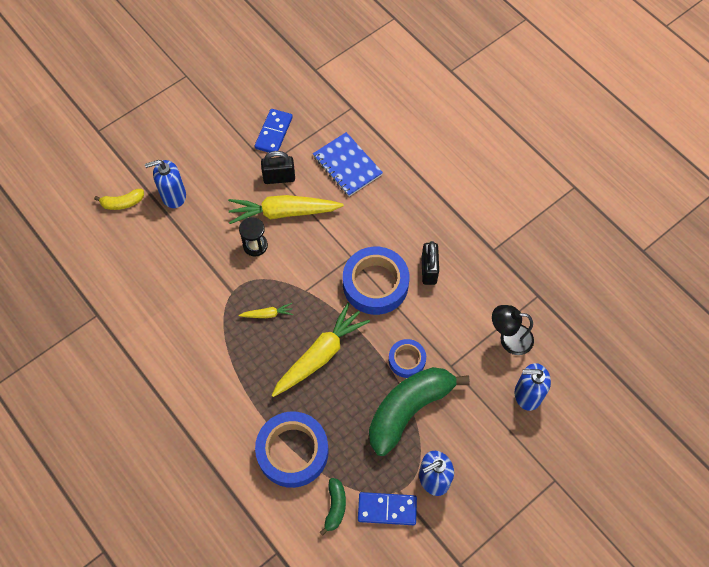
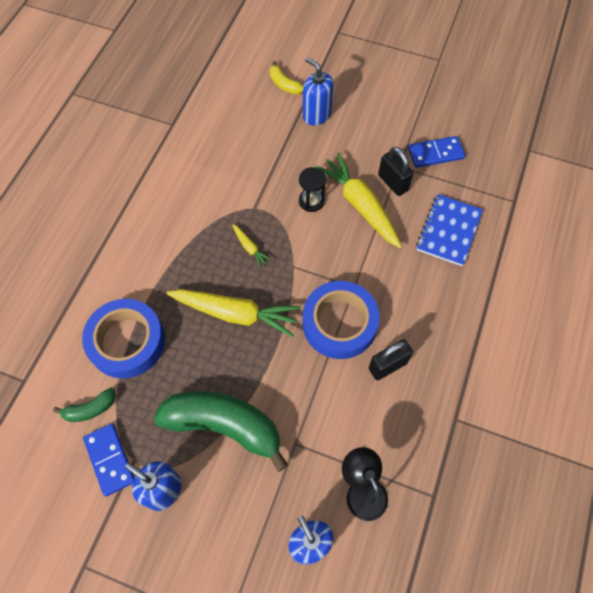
camera: 60 degrees right, 0 degrees up
(407, 360) = (276, 396): blue tape -> none

